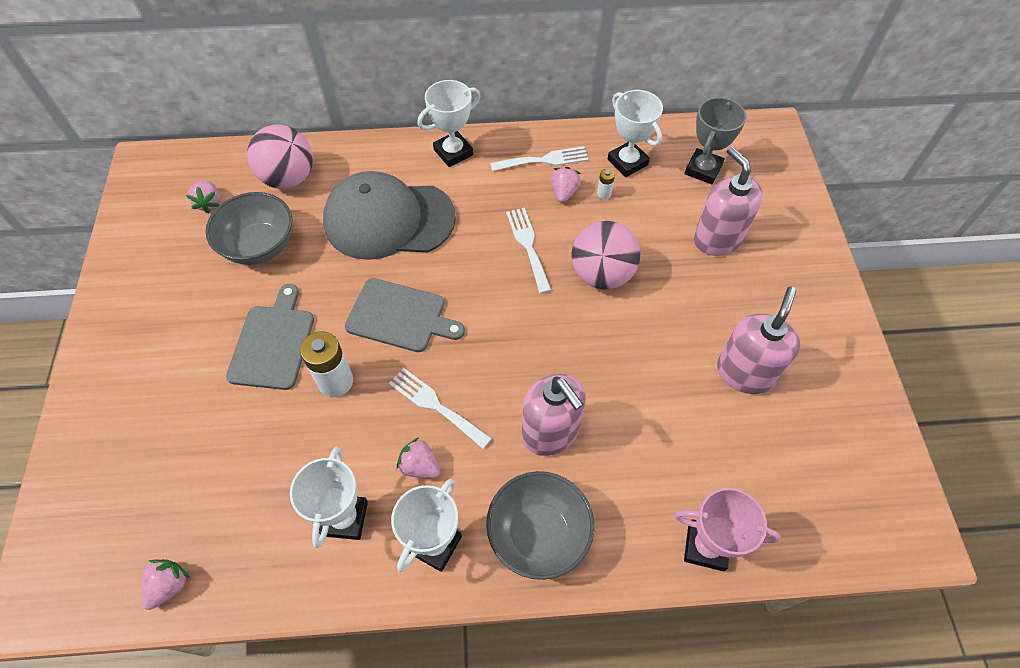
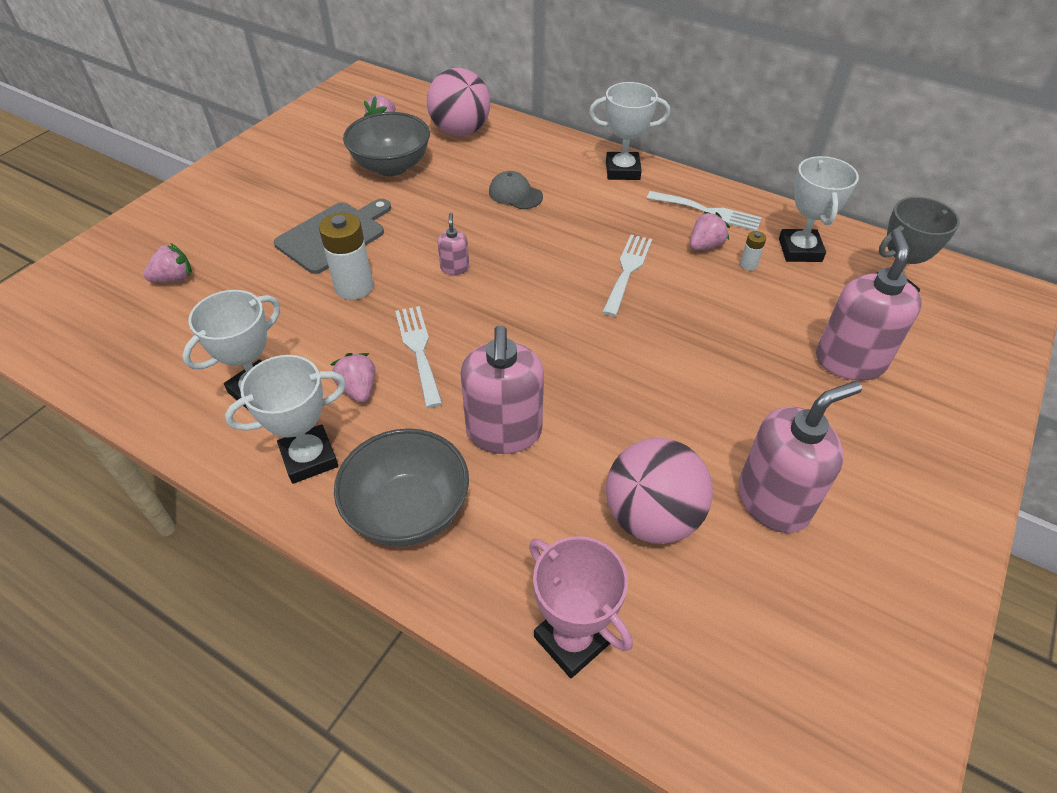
camera: 35 degrees right, 10 degrees down
(169, 585) = (90, 358): pink strawberry -> pink strawberry (174, 278)
(389, 219) = (515, 194): grey cap -> grey cap, size x0.40
(400, 316) = (455, 268): grey cutting board -> pink soap dispenser
(601, 274) = (683, 329): pink ball -> pink ball (651, 517)

